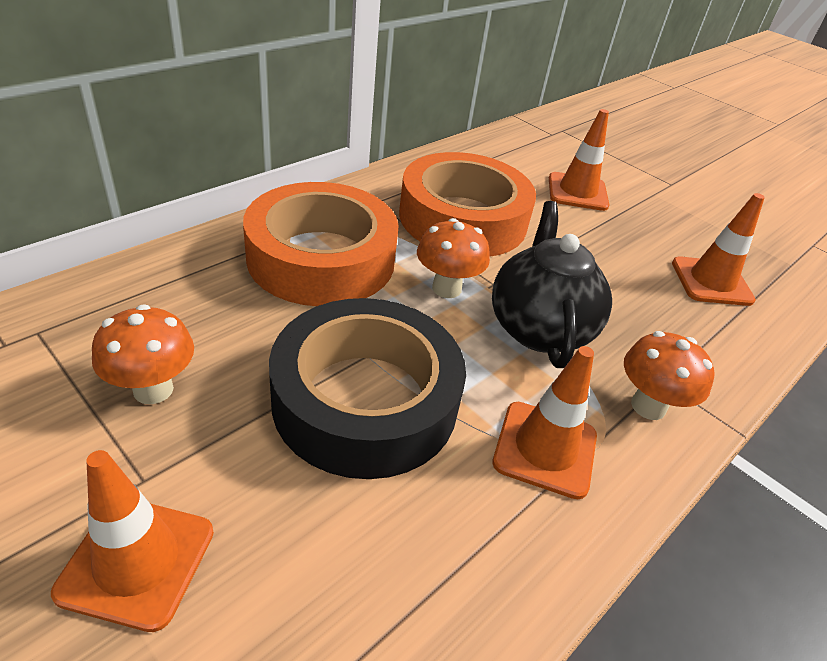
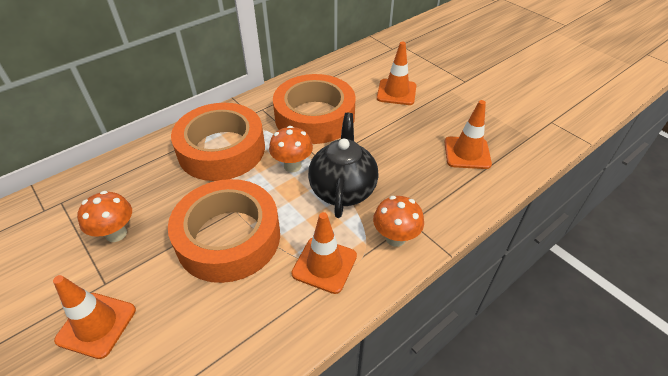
camera: 10 degrees right, 5 degrees up
(365, 400) = (228, 237): black tape -> orange tape

